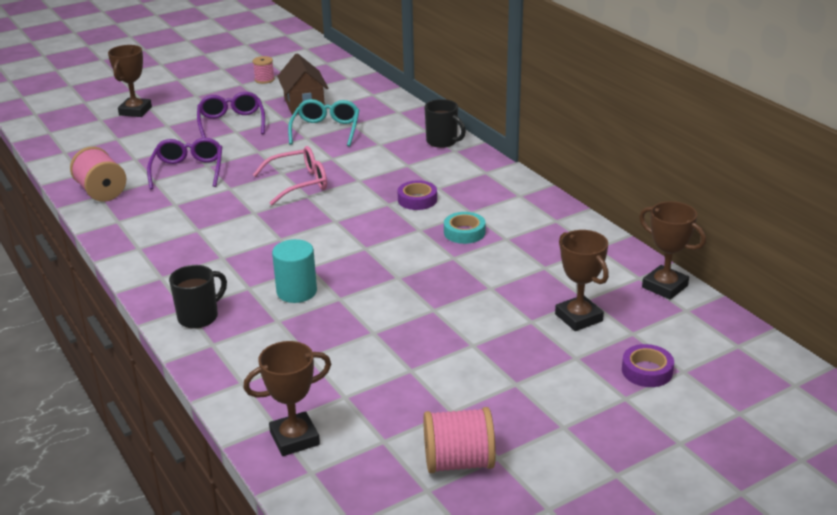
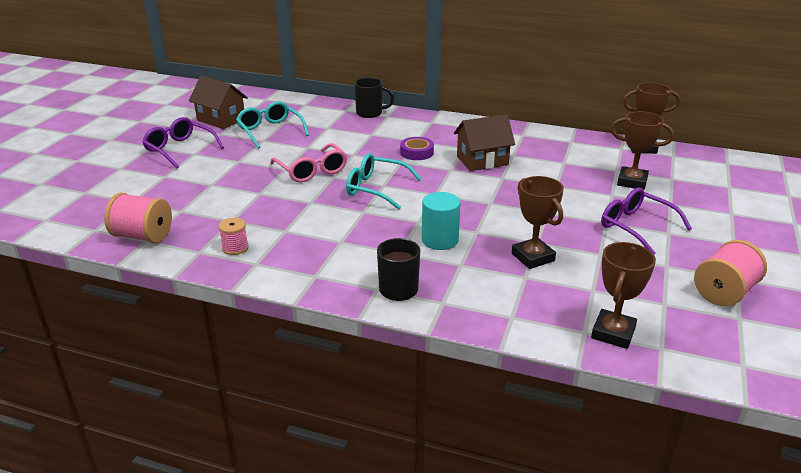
camera: 40 degrees left, 0 degrees up
(135, 111) = (67, 167): brown trophy -> brown trophy (532, 257)
(188, 170) = (200, 193): purple glasses -> purple glasses (636, 227)
(264, 79) = (156, 113): pink spool -> pink spool (235, 248)
(299, 183) = (312, 171): pink glasses -> pink glasses turned 120 degrees clockwise
(323, 221) = (376, 188): none -> turquoise glasses
(464, 232) = (482, 161): turquoise tape -> brown house
(647, 371) = (714, 194): purple tape -> none

